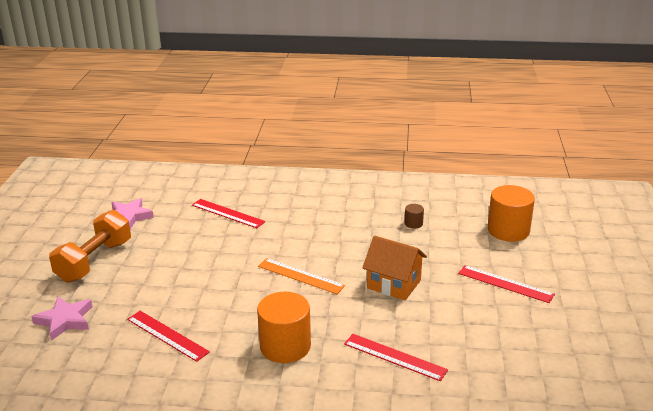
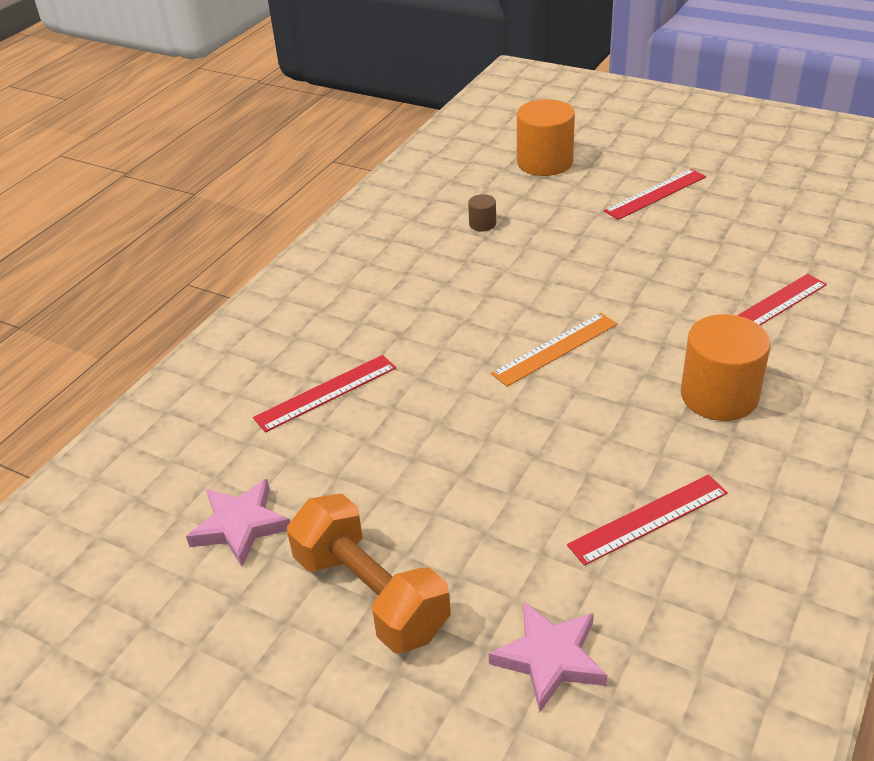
camera: 65 degrees left, 10 degrees up
(394, 284) = (616, 273): orange house -> none

